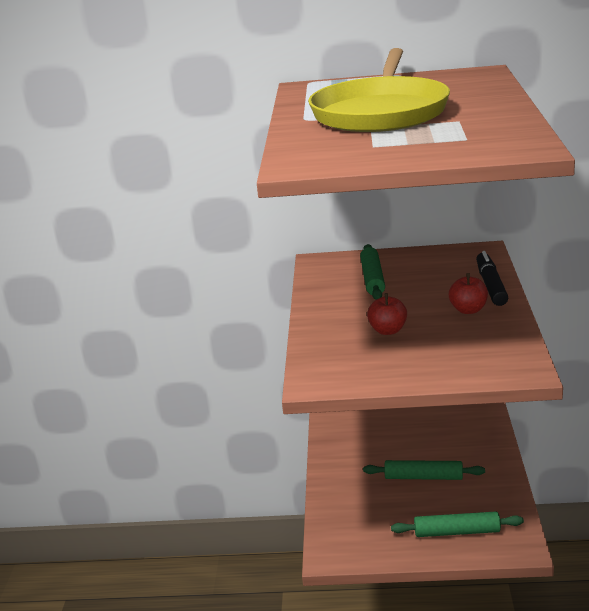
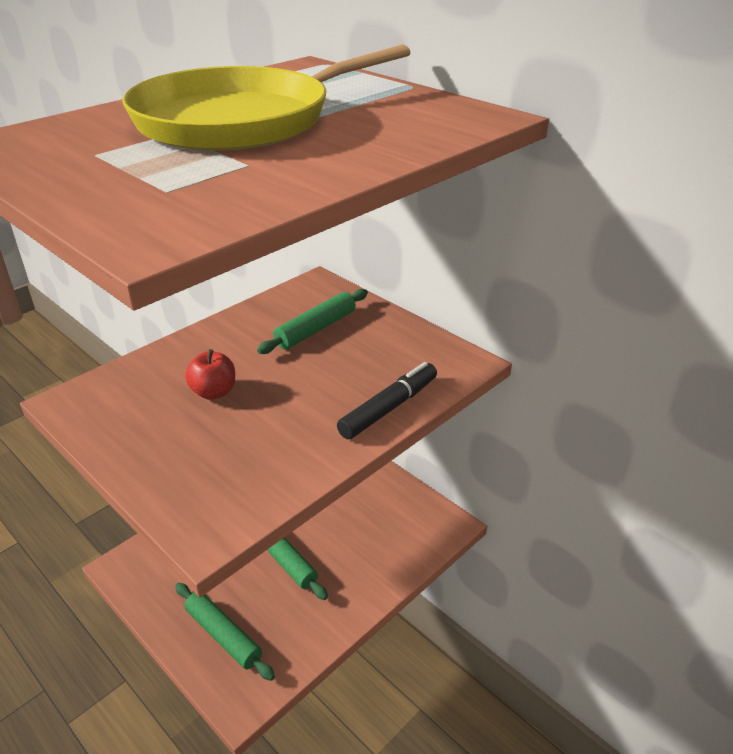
camera: 40 degrees right, 10 degrees up
(468, 310) = (313, 421): red apple -> none

